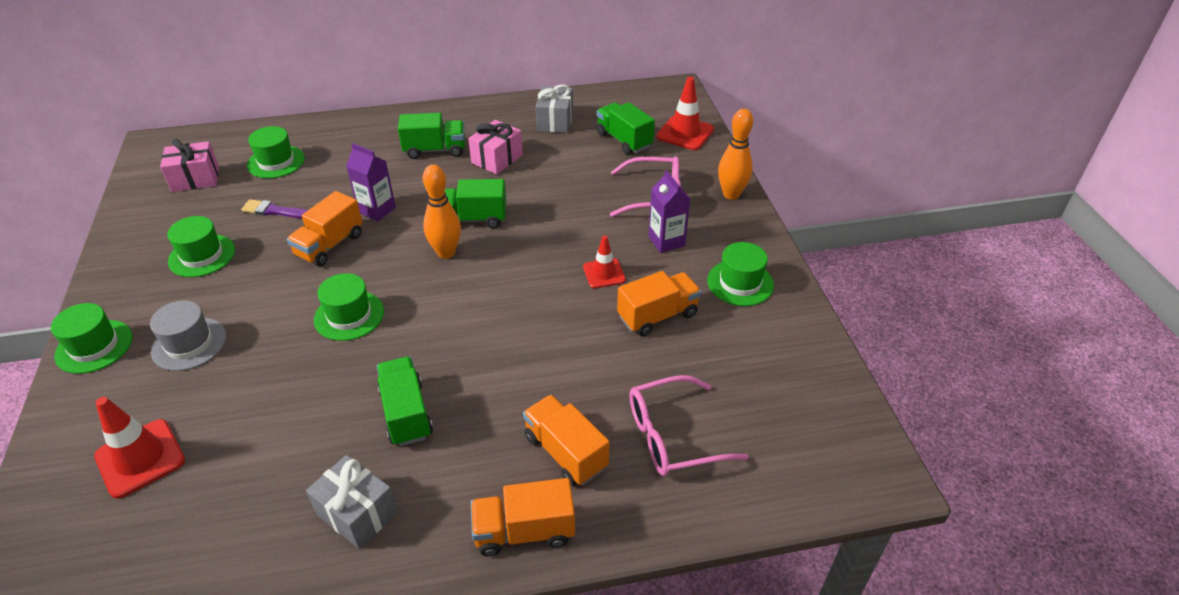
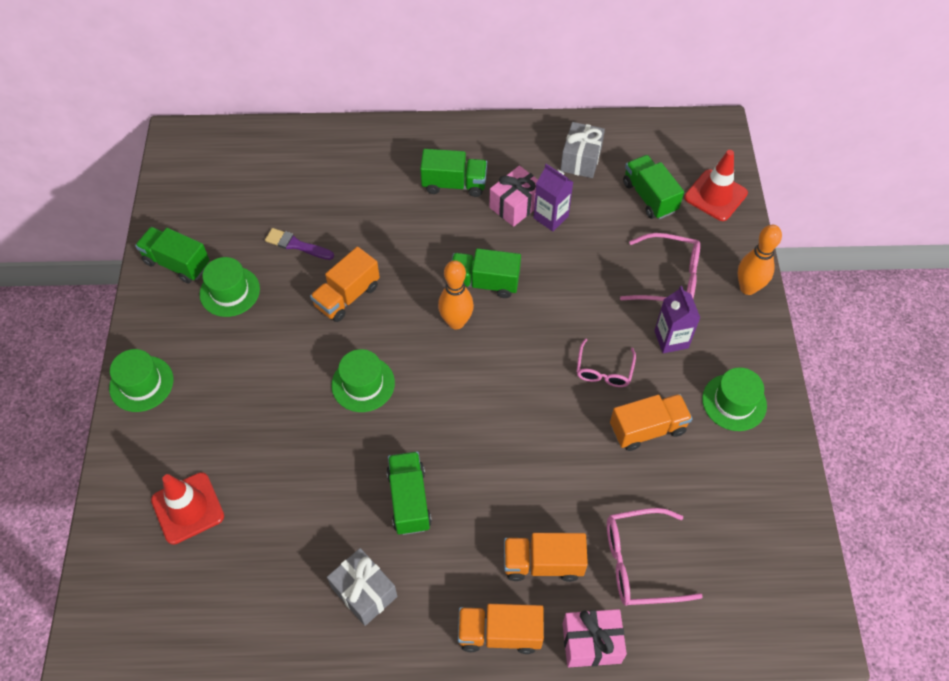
camera: 10 degrees right, 15 degrees up
(145, 239) = (177, 263): none -> green truck
(189, 344) = (222, 394): grey hat -> none
(195, 179) = (220, 191): pink gift -> pink gift (591, 643)
(276, 162) = (297, 179): green hat -> none
(377, 210) = (393, 257): purple carton -> purple carton (551, 217)
(565, 452) = (543, 563): orange truck -> orange truck turned 60 degrees counterclockwise
(604, 273) = (604, 370): red traffic cone -> pink glasses

